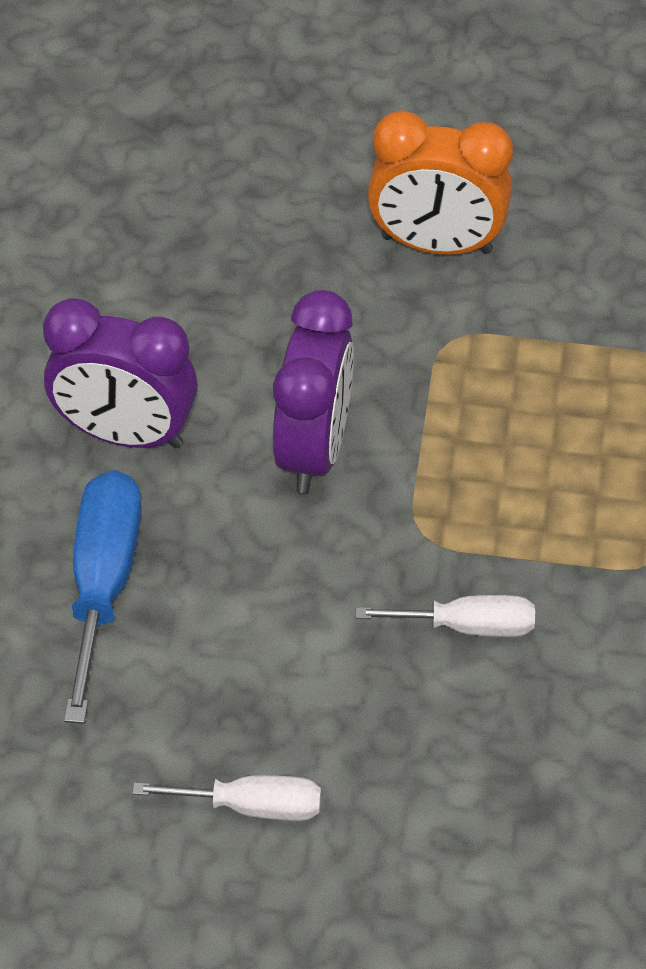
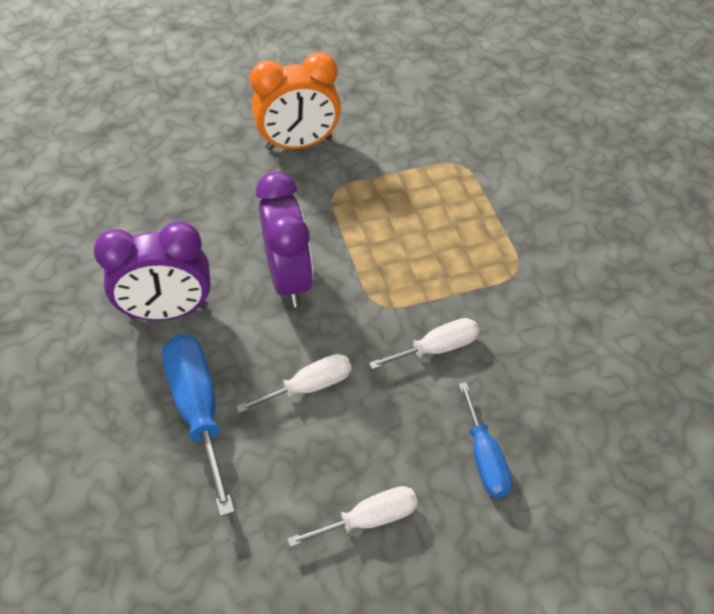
camera: 25 degrees left, 0 degrees up
(263, 609) = (309, 386): none -> white screwdriver
(447, 794) = (484, 457): none -> blue screwdriver

